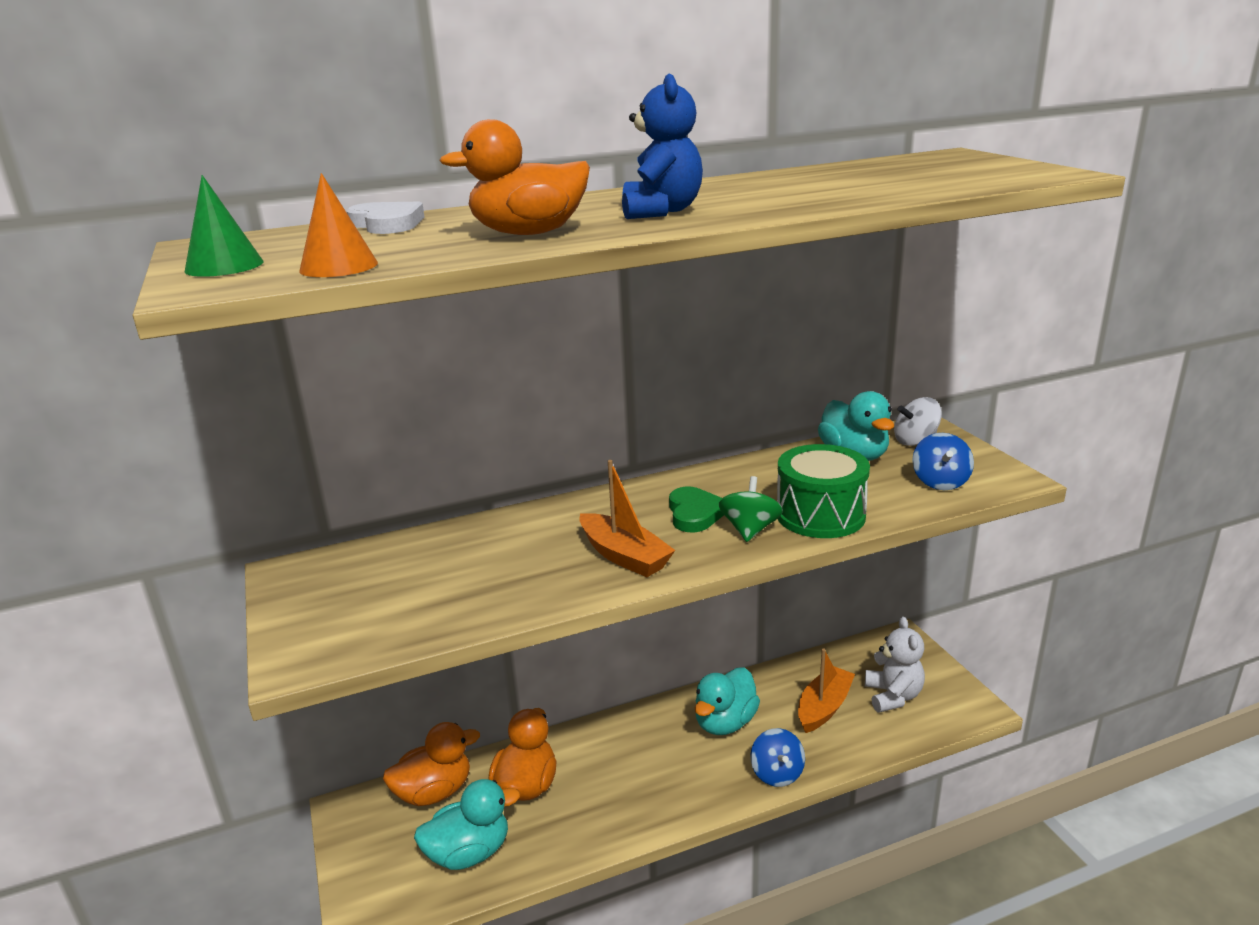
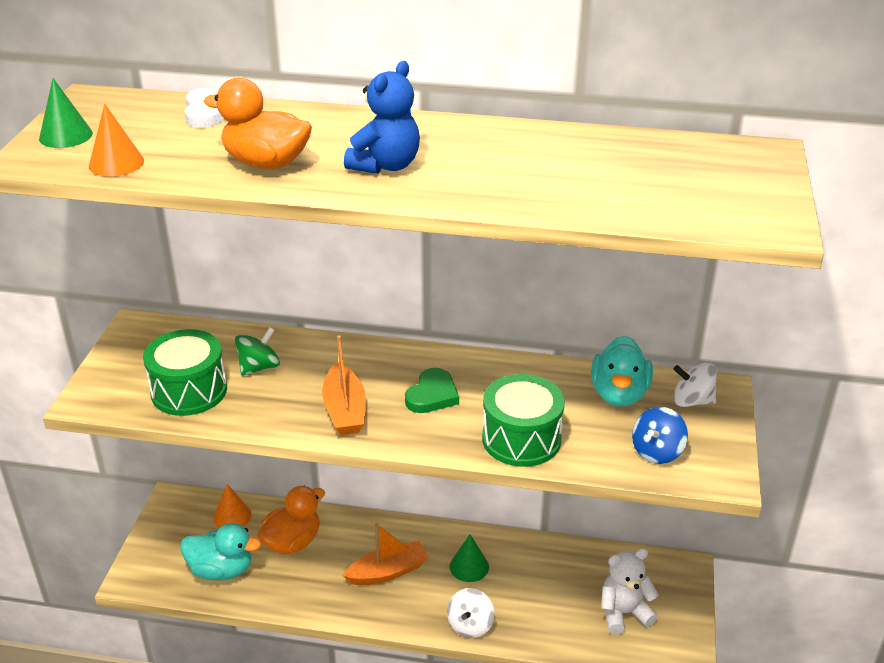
camera: 30 degrees right, 10 degrees up
(424, 604) = (189, 391): none -> green drum
(434, 792) = (232, 516): orange duck -> orange cone
(725, 722) = (469, 566): turquoise duck -> green cone
(750, 530) = (454, 428): green spinning top -> green spinning top (259, 367)
(777, 773) = (470, 625): blue spinning top -> white spinning top
(824, 707) = (557, 593): orange boat -> orange boat (387, 572)
(893, 696) = (623, 613): white teddy bear -> white teddy bear turned 135 degrees counterclockwise

